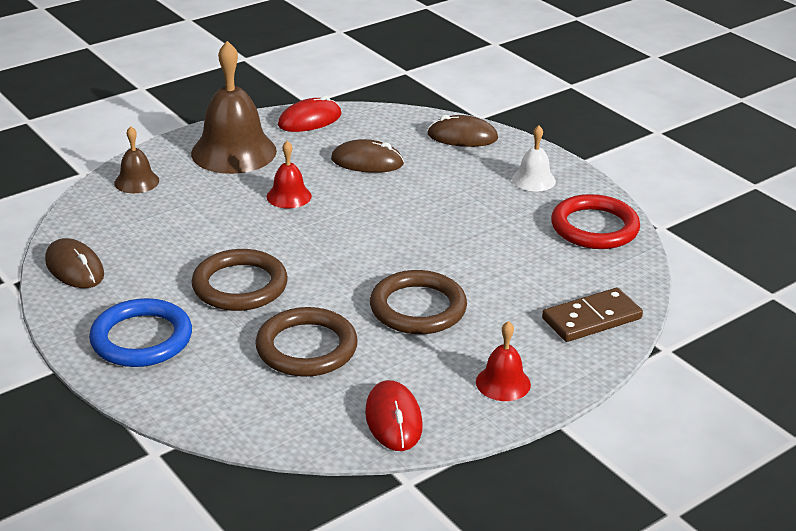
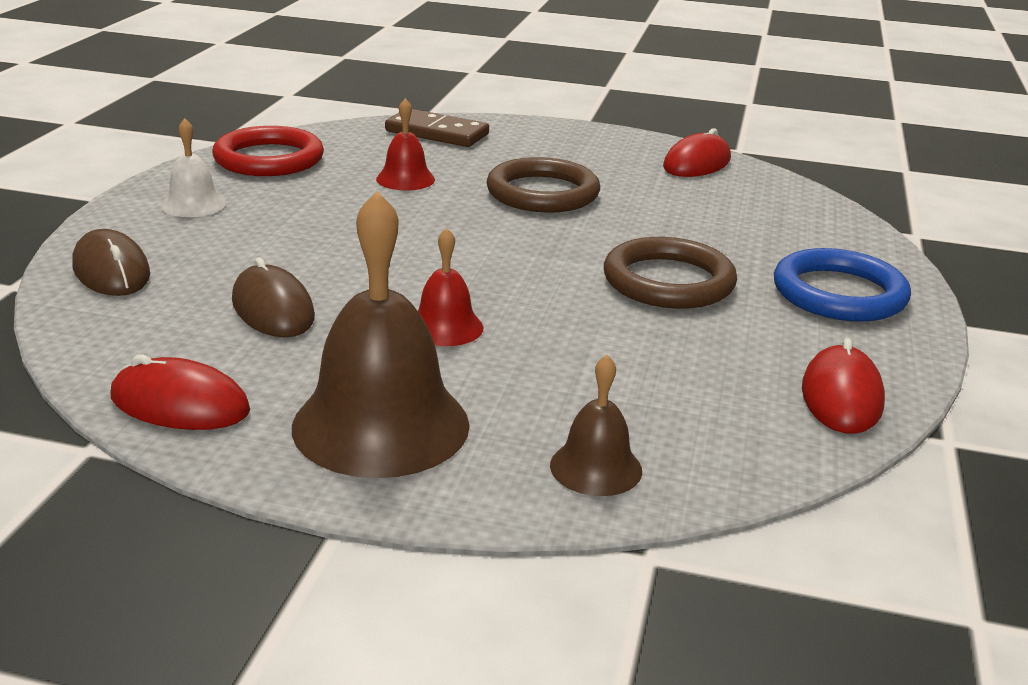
camera: 130 degrees left, 5 degrees down
(74, 268) = (841, 396): brown mouse -> red mouse
(306, 348) = (688, 217): brown ring -> none
(503, 383) = (581, 142): red bell -> red bell (405, 179)

